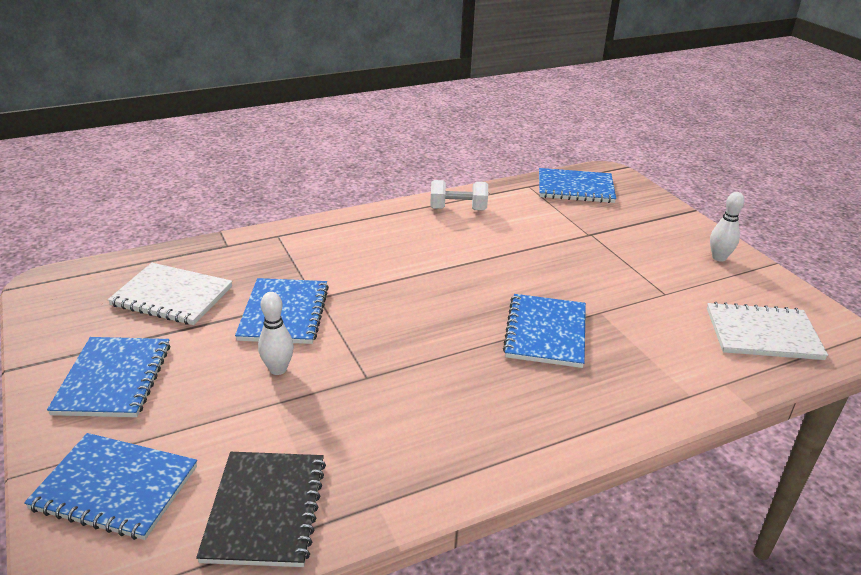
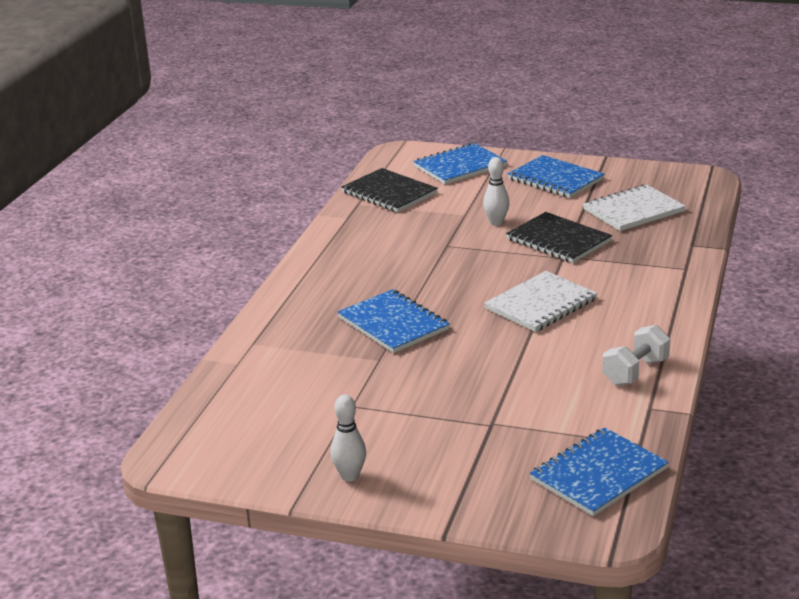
camera: 135 degrees right, 5 degrees down
(284, 313) = (558, 240): blue notebook -> black notebook
(763, 334) = (242, 418): white notebook -> white notebook (541, 304)

